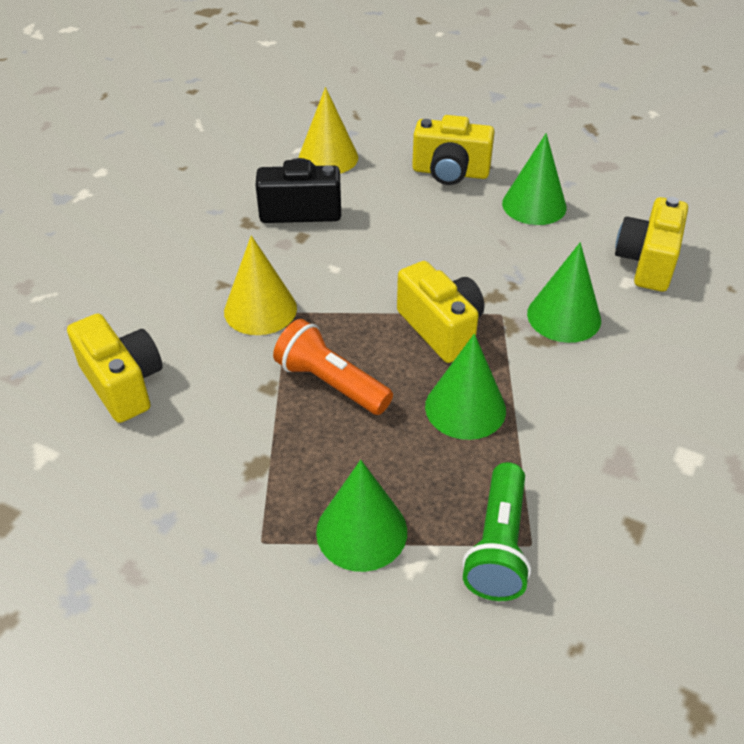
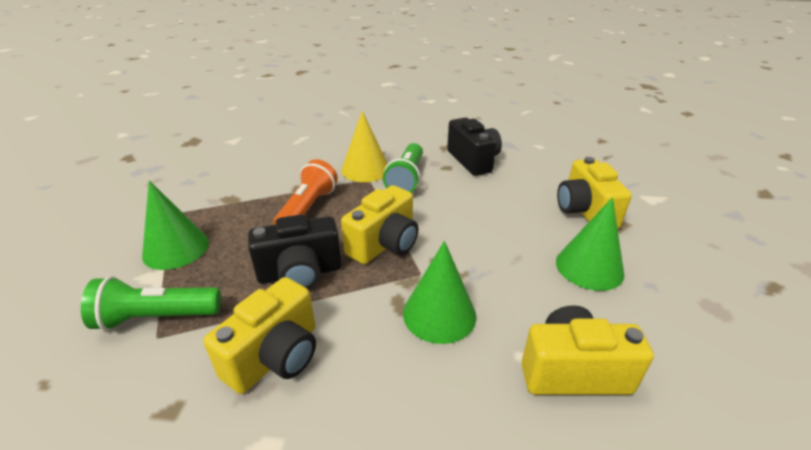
camera: 70 degrees right, 10 degrees down
(123, 384) = (286, 146): yellow camera -> yellow camera (276, 356)
(310, 277) = (406, 179): none -> green flashlight
(328, 157) = (542, 157): yellow cone -> none
(465, 408) = (300, 273): green cone -> black camera

